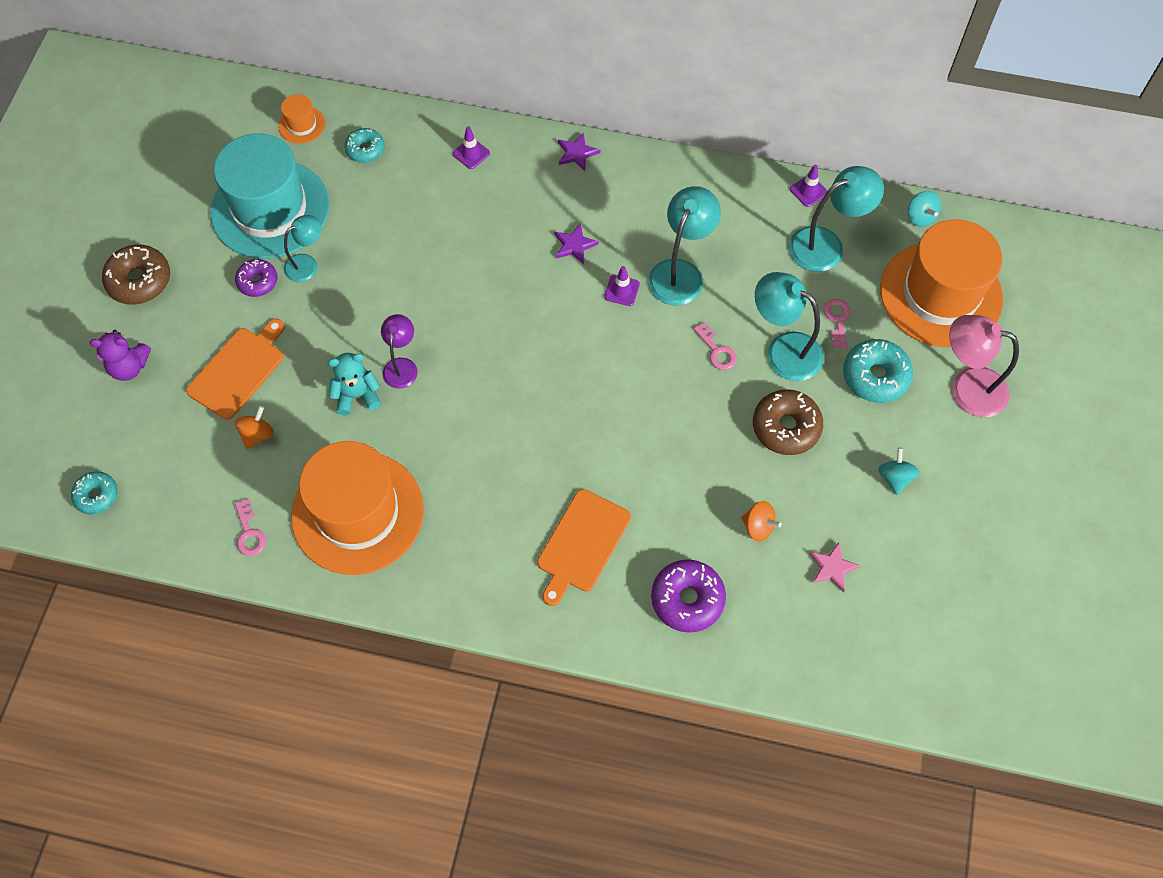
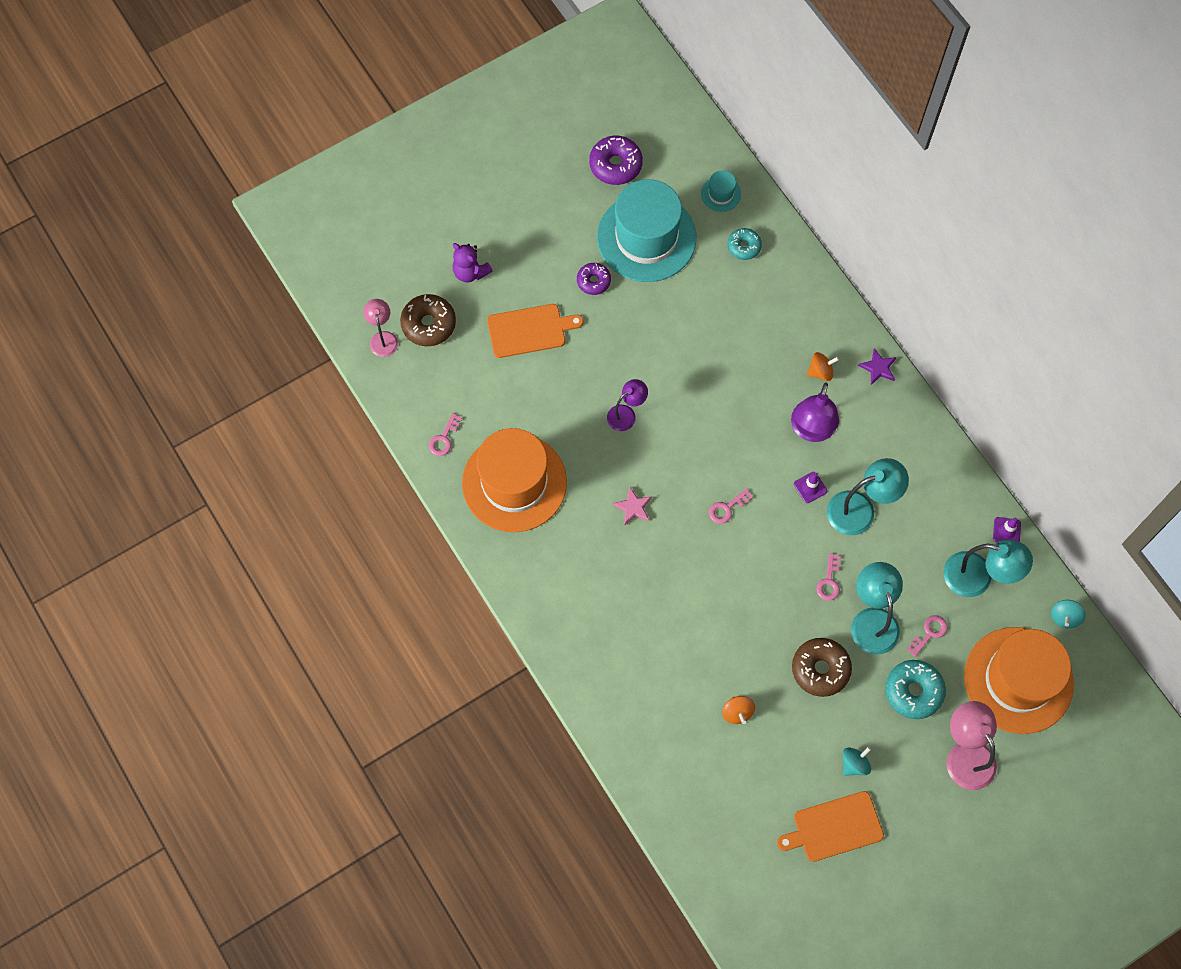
camera: 45 degrees right, 5 degrees up
(97, 495) = (383, 338): turquoise donut -> pink lamp
(139, 280) = (526, 219): brown donut -> brown donut (428, 324)
(257, 435) = (503, 382): orange spinning top -> orange spinning top (820, 372)
(301, 124) = (721, 194): orange hat -> turquoise hat
(307, 264) = (634, 295): turquoise lamp -> none
(357, 395) = (582, 409): turquoise teddy bear -> none
(471, 153) = (808, 308): purple traffic cone -> none
(571, 367) = (727, 508): none -> pink key
(574, 245) = (811, 430): purple star -> purple lamp
(582, 544) = (622, 623): orange cutting board -> orange cutting board (834, 827)
(687, 599) = (649, 713): purple donut -> purple donut (615, 165)
(832, 568) = (755, 779): pink star -> pink star (633, 507)

